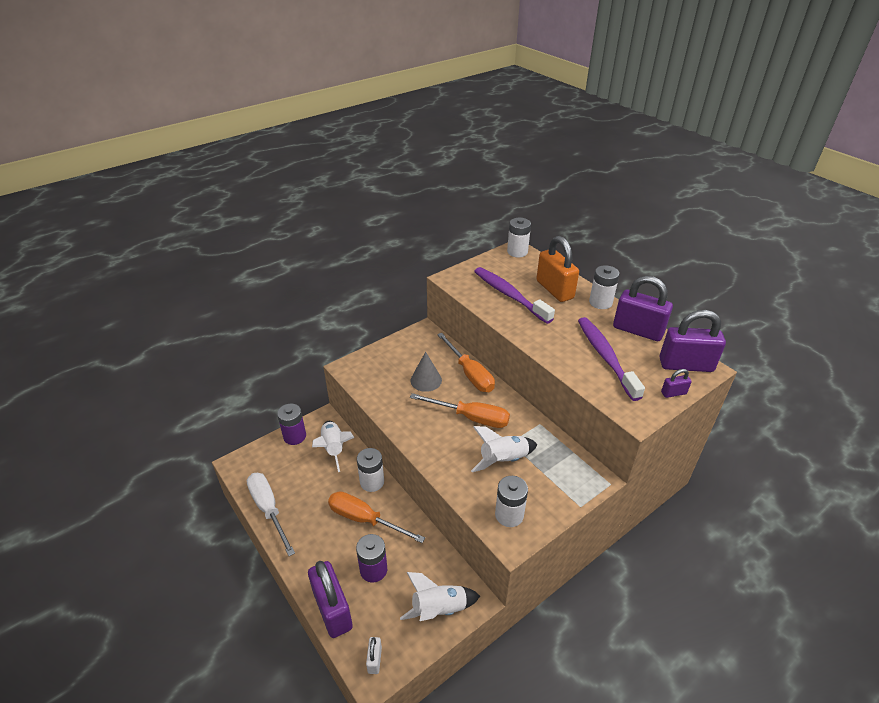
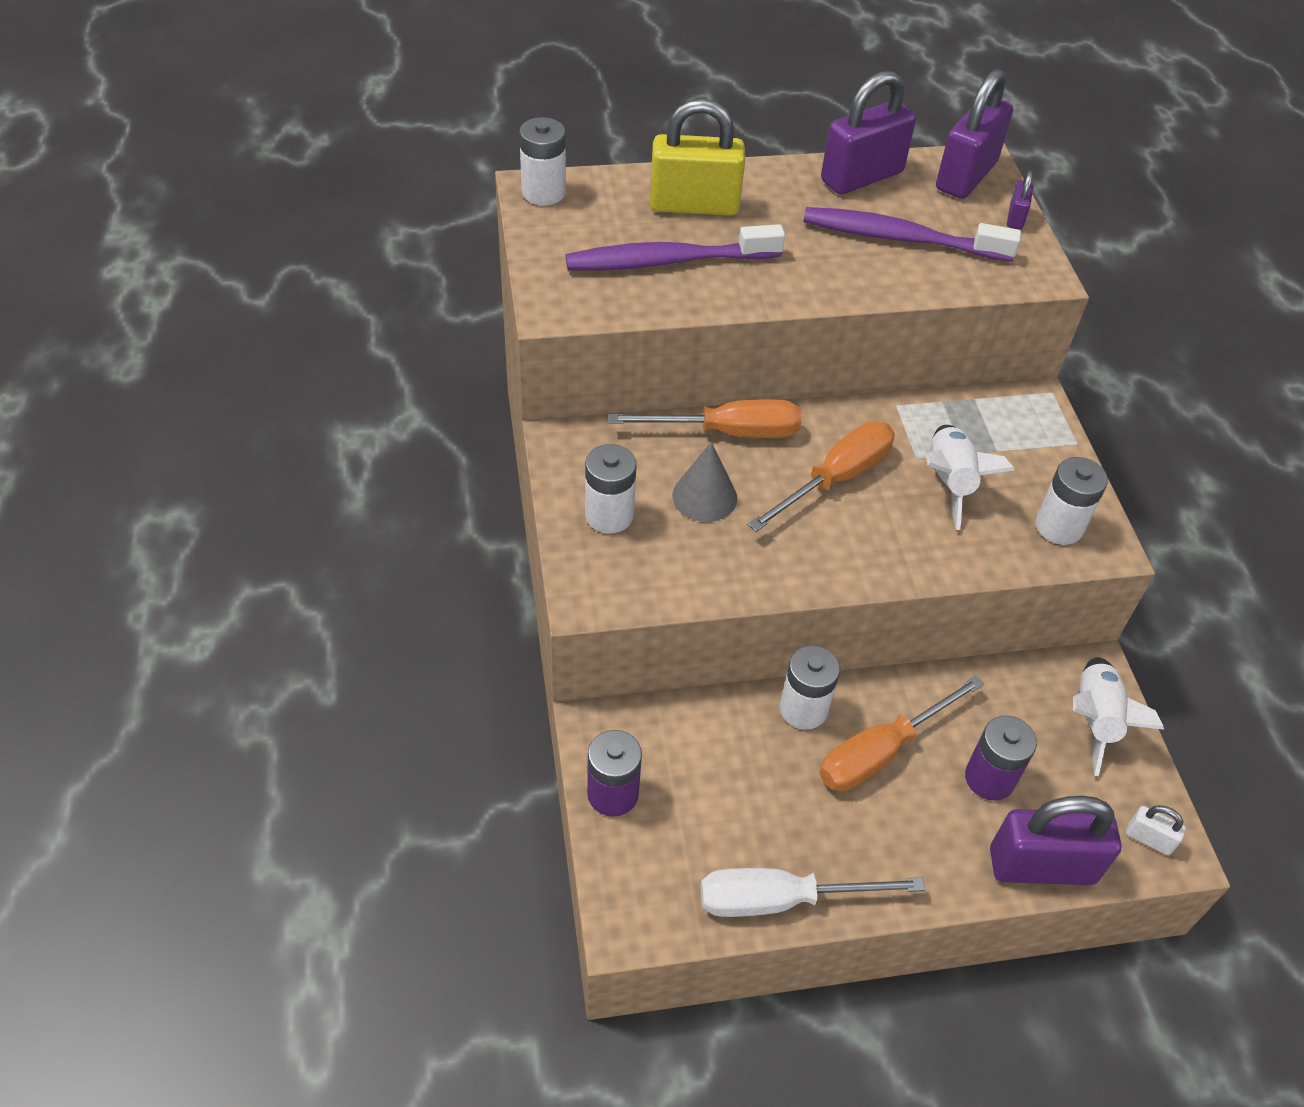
camera: 65 degrees left, 10 degrees up
(333, 448) = (687, 738): white rocket -> none
(554, 290) = (694, 205): orange padlock -> yellow padlock
(600, 302) = (766, 176): white battery -> white battery (609, 515)

